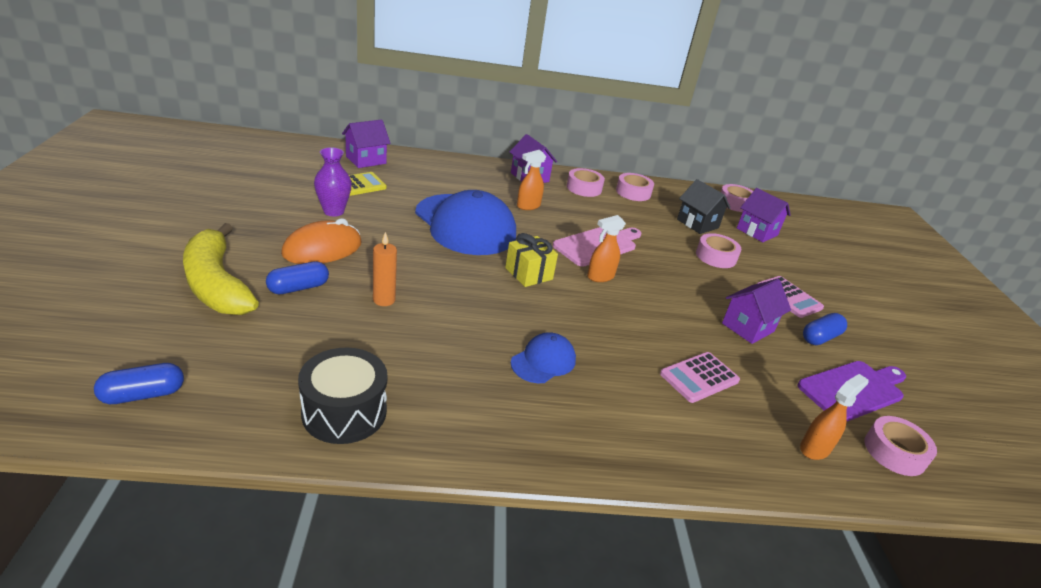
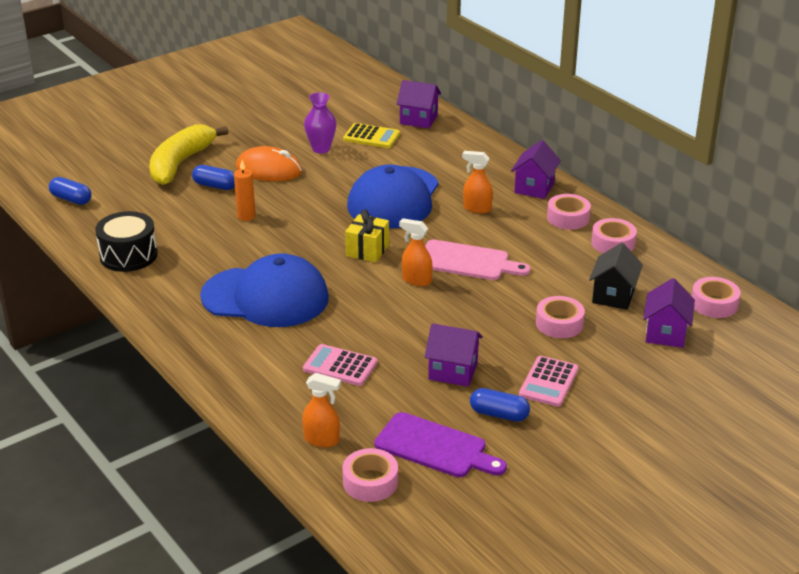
camera: 60 degrees right, 0 degrees up
(543, 361) = (265, 297): blue cap -> blue cap, size x2.11

